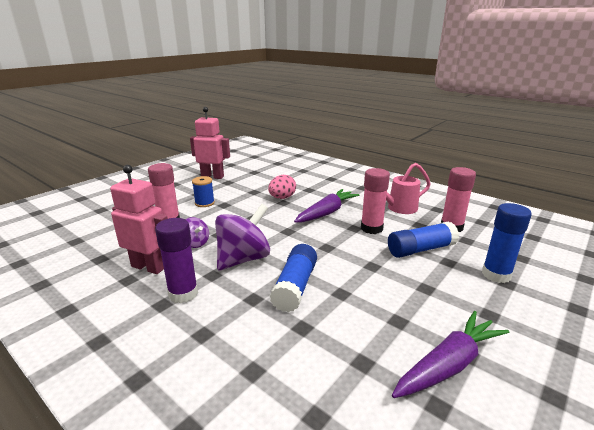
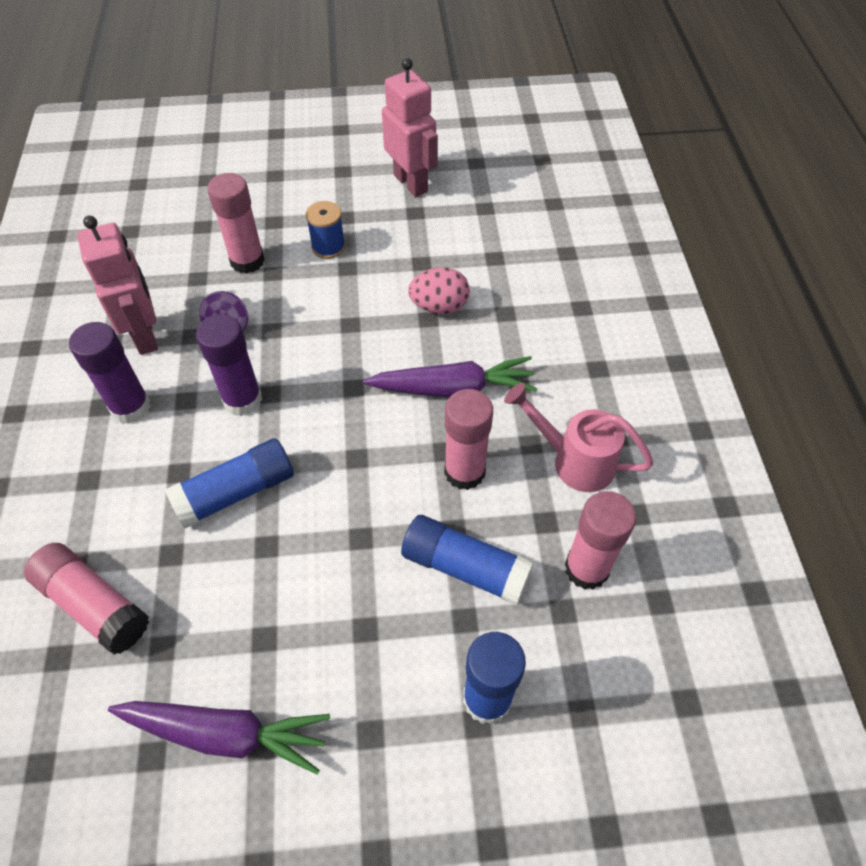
camera: 45 degrees right, 30 degrees up
(243, 259) = (242, 400): purple spinning top -> purple glue stick
(296, 377) = (94, 604): none -> pink glue stick

